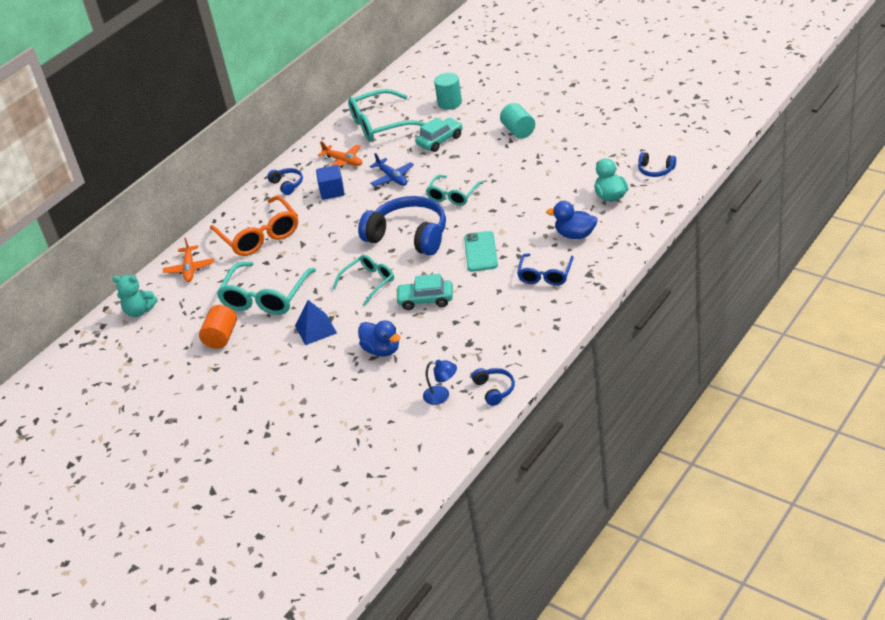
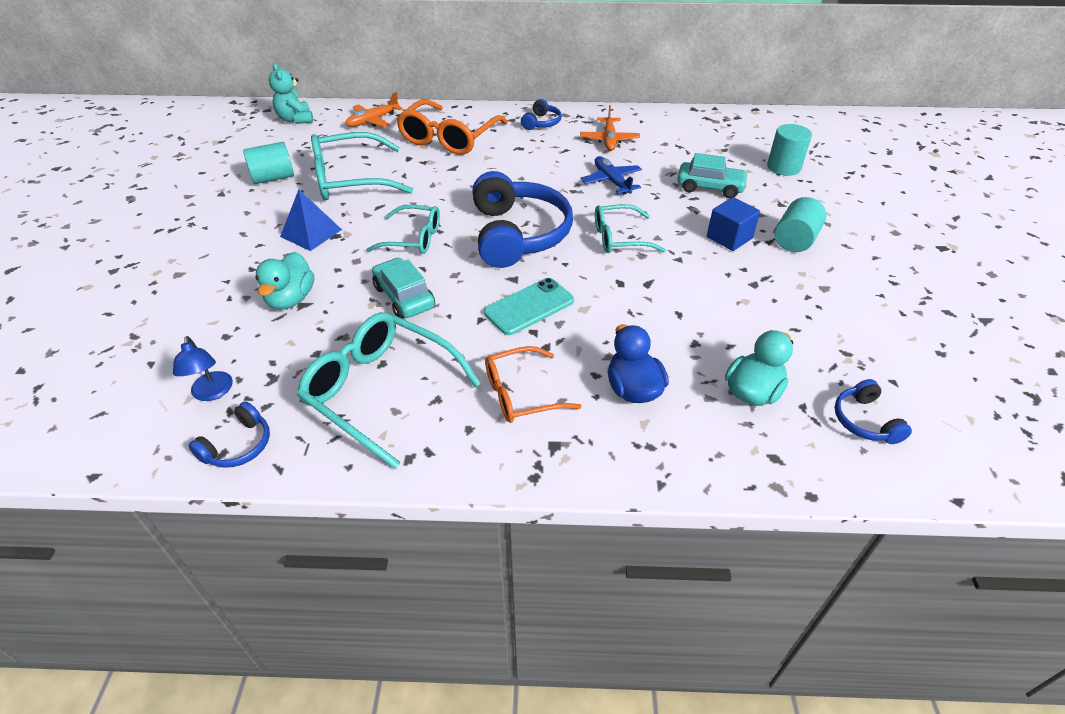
camera: 50 degrees right, 5 degrees up
(221, 337) = (273, 178): orange cylinder -> turquoise cylinder
(332, 191) = (554, 152): blue cube -> blue cube (729, 238)
(380, 124) = (693, 138): turquoise glasses -> turquoise glasses (381, 391)
(382, 350) = (291, 299): blue duck -> turquoise duck
(392, 178) = (611, 181): blue plane -> blue plane turned 135 degrees clockwise
(545, 275) = (521, 394): blue glasses -> orange glasses

